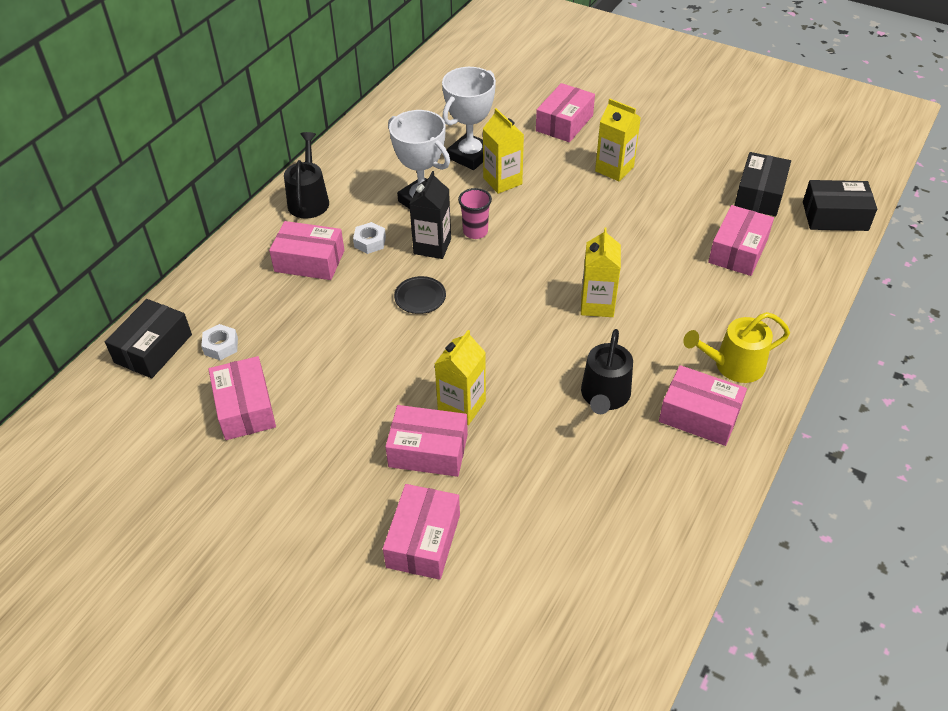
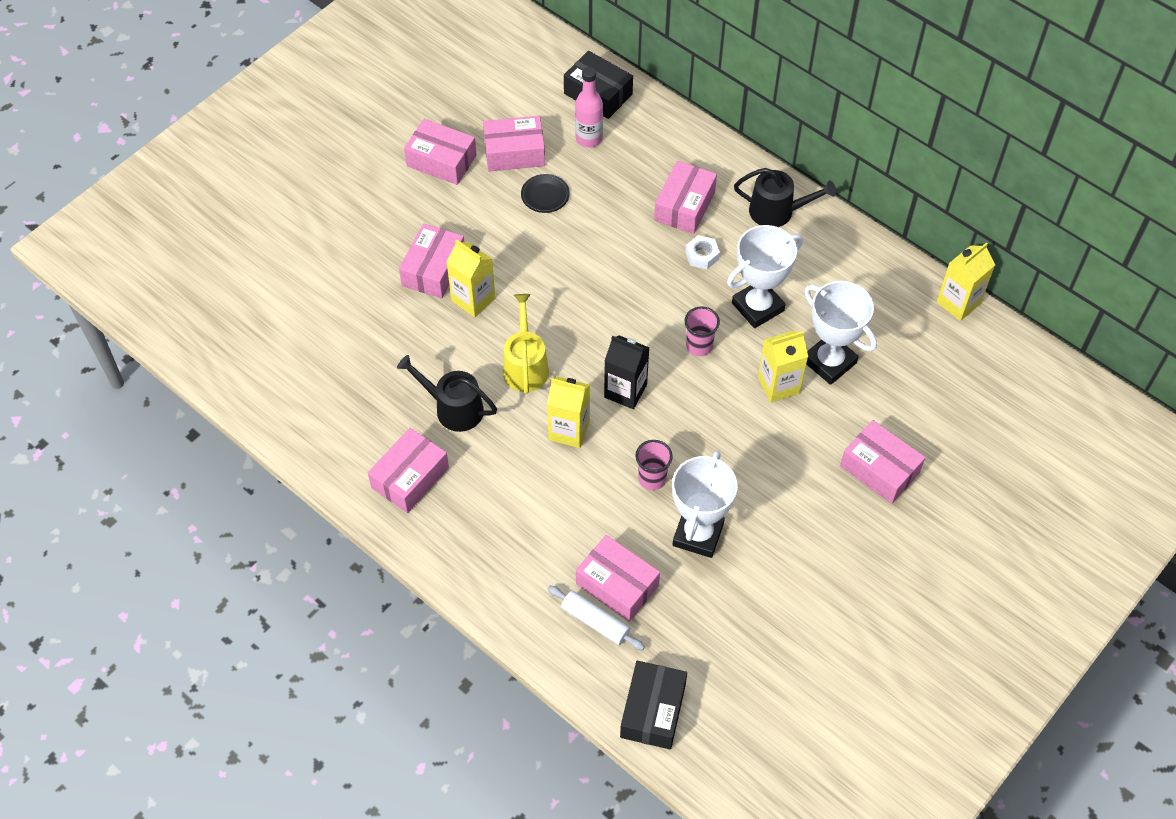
camera: 100 degrees right, 10 degrees up
(221, 346) = (589, 138): white nut -> pink bottle
(420, 297) = (614, 287): black plate -> black plate (545, 195)
(423, 540) = (350, 255): pink box -> pink box (441, 161)
(432, 246) = (684, 306): black carton -> black carton (625, 391)
(614, 169) = (781, 500): yellow carton -> yellow carton (958, 303)
(625, 243) = (652, 479): none -> pink cup
(667, 210) = (698, 534): none -> white trophy
(733, 365) = (460, 525): yellow watering can -> yellow watering can (525, 366)
(759, 194) = (707, 641): black box -> none
(778, 259) = (595, 621): none -> white rolling pin

